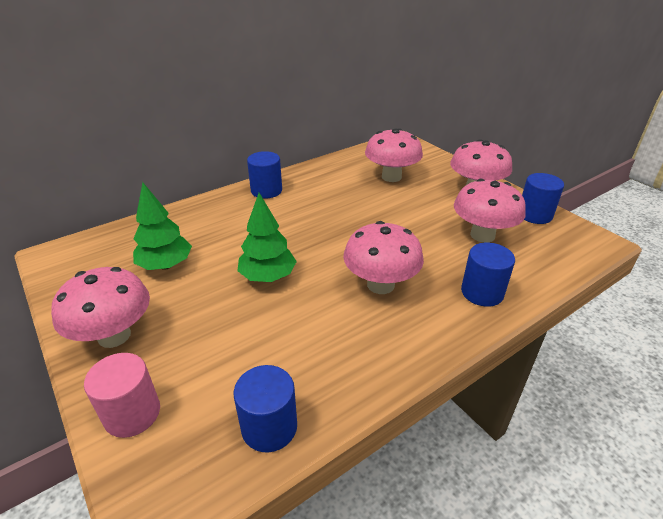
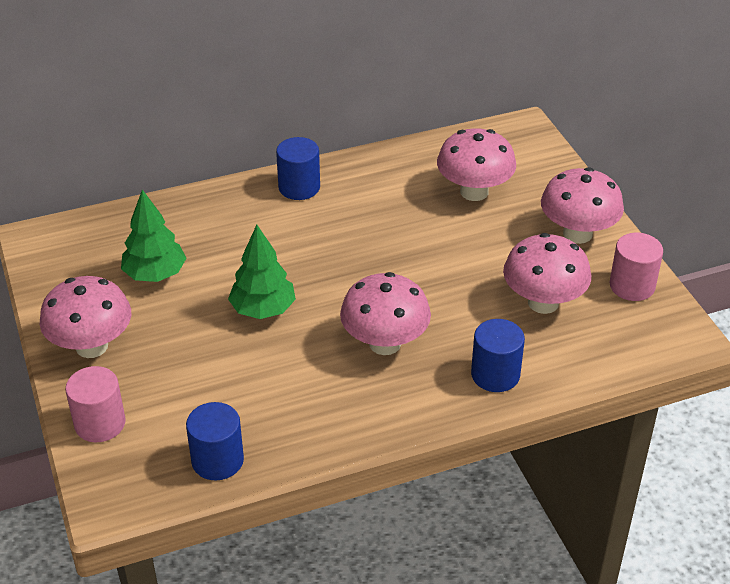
camera: 15 degrees right, 5 degrees up
(534, 215) = (632, 286): blue cylinder -> pink cylinder

